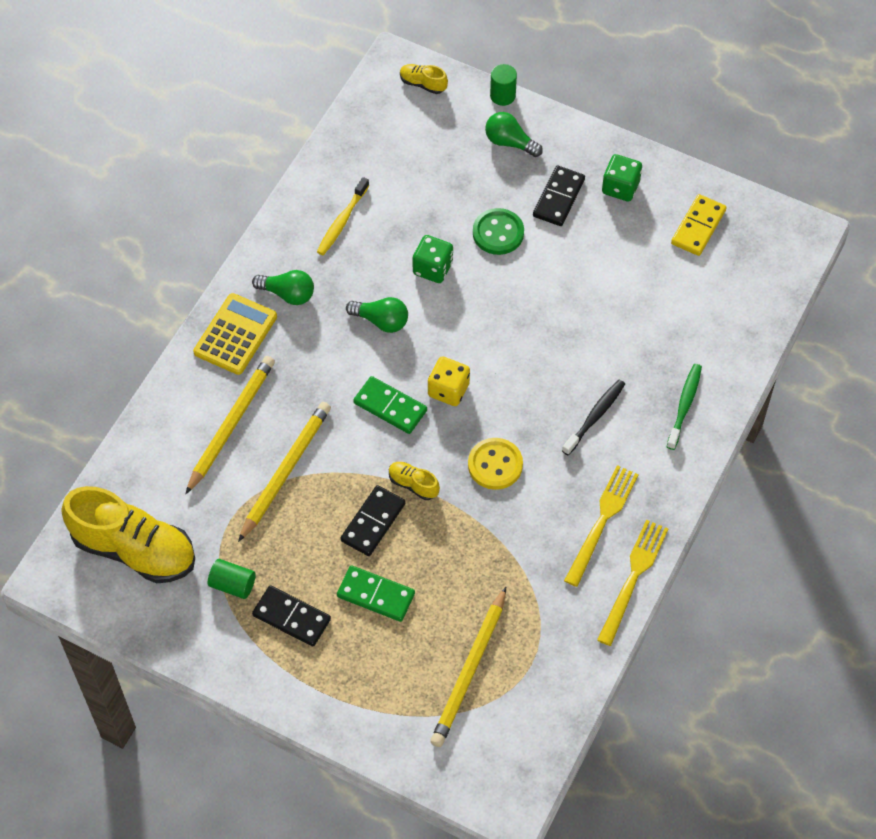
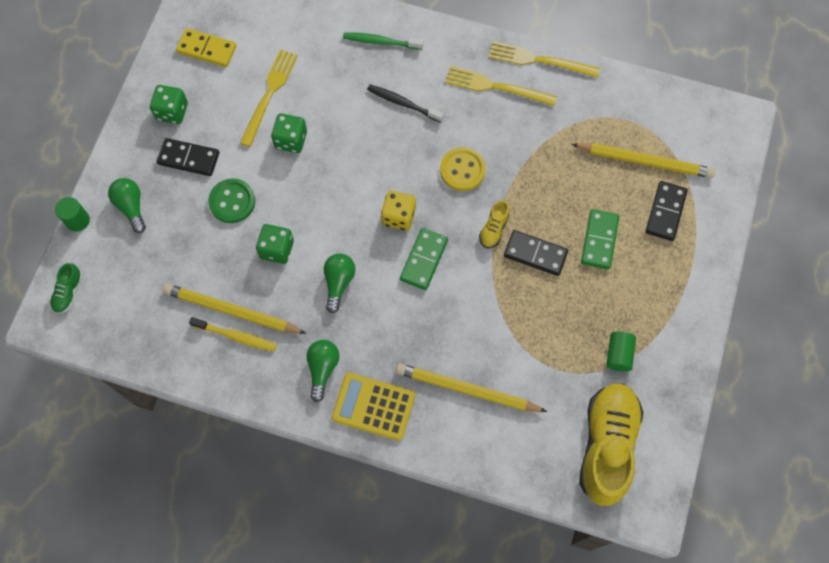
camera: 100 degrees left, 10 degrees up
(285, 471) = (503, 333): yellow pencil -> yellow pencil (232, 311)
(291, 617) = (635, 301): black domino -> black domino (665, 212)
(423, 84) = (68, 292): yellow shoe -> green shoe
(509, 142) = (131, 207): green light bulb -> green light bulb turned 135 degrees clockwise
(565, 296) = (291, 140): none -> green dice
(628, 282) = (269, 94): none -> yellow fork

